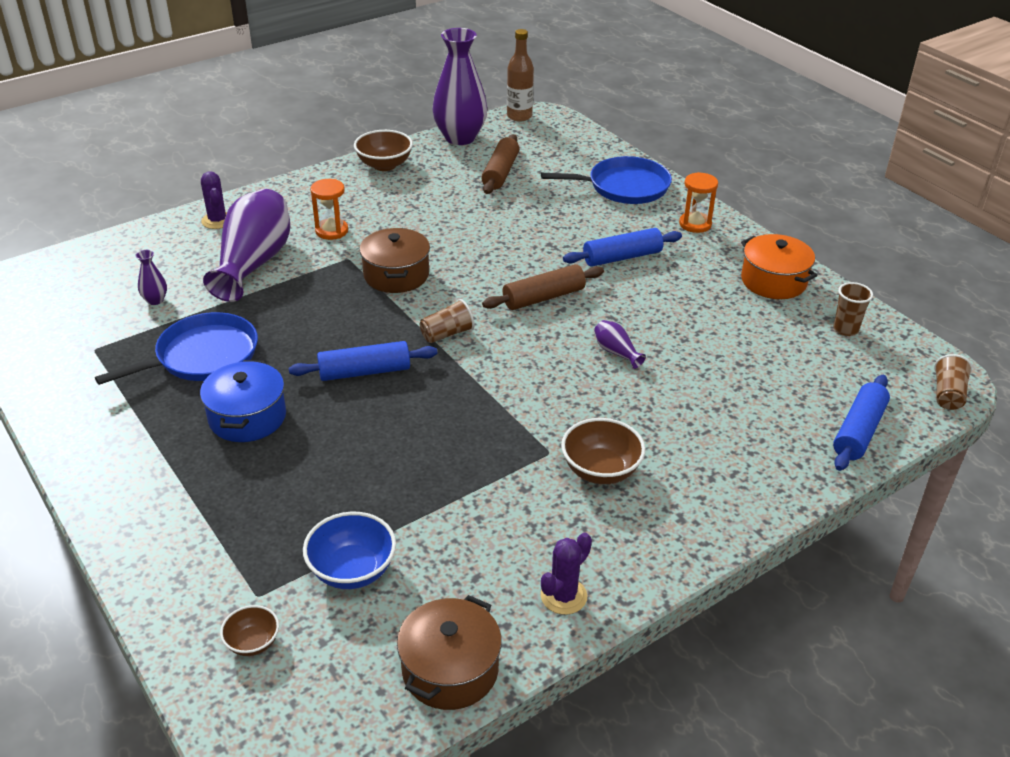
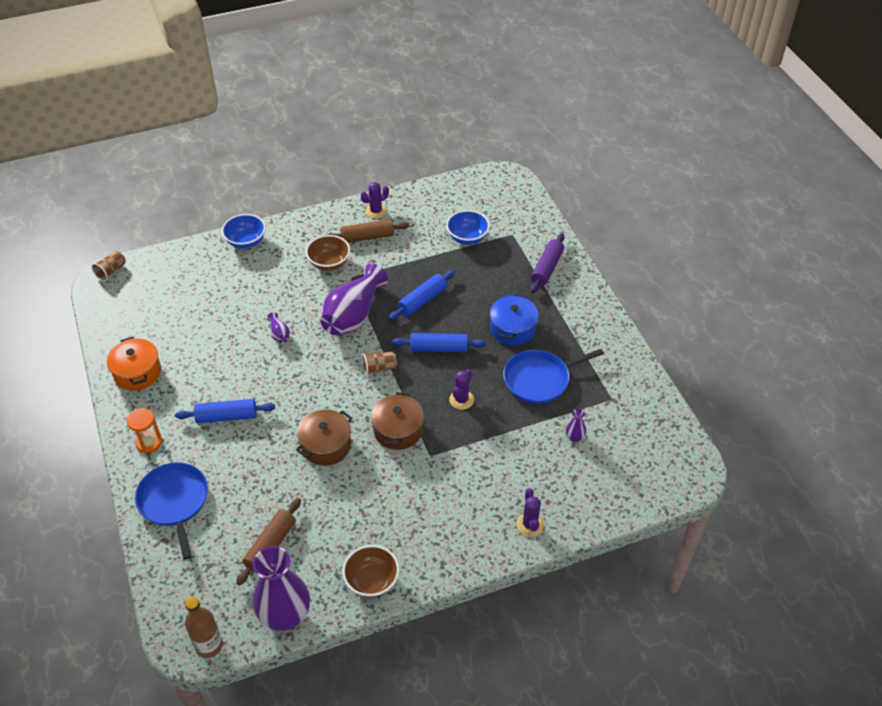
camera: 165 degrees left, 10 degrees up
(183, 534) = (547, 268): none -> purple rolling pin
(252, 642) = (515, 217): brown bowl -> none
(254, 263) = (502, 464): purple vase -> purple vase (353, 315)
(317, 316) = (461, 400): none -> purple cactus
(331, 231) = (437, 491): orange hourglass -> none
(450, 669) = (434, 193): brown pot -> brown pot (326, 445)
(543, 297) = (302, 388): brown rolling pin -> brown rolling pin (367, 237)
(624, 187) = (174, 502): blue pan -> blue pan turned 60 degrees clockwise
(775, 483) = (246, 241): none -> blue bowl
(845, 329) = (126, 324): brown cup -> none
(858, 431) = (180, 259): blue rolling pin -> blue rolling pin (422, 300)

